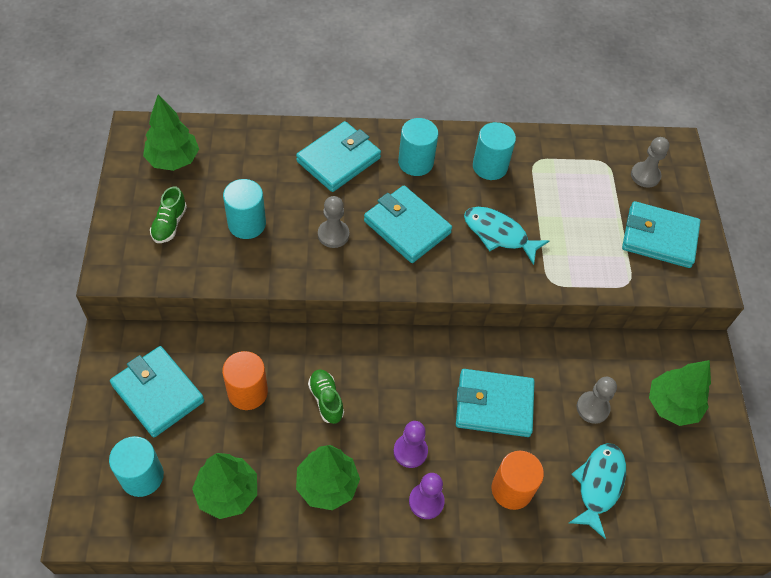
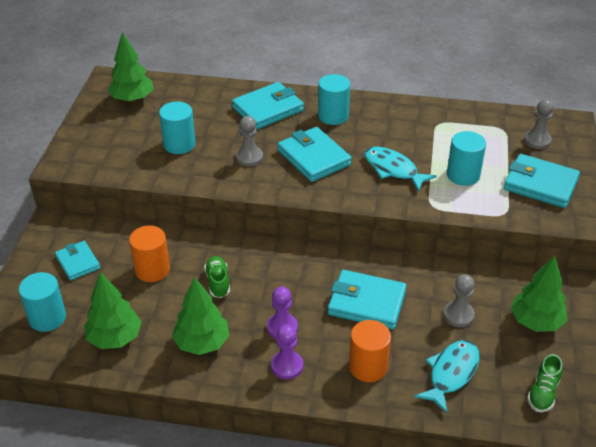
camera: 15 degrees right, 15 degrees down
(158, 393) = (78, 262): turquoise wallet -> turquoise wallet, size x0.61
(169, 224) = (117, 139): green shoe -> green shoe (543, 393)
(490, 166) = (397, 123): turquoise cylinder -> turquoise cylinder (463, 175)

